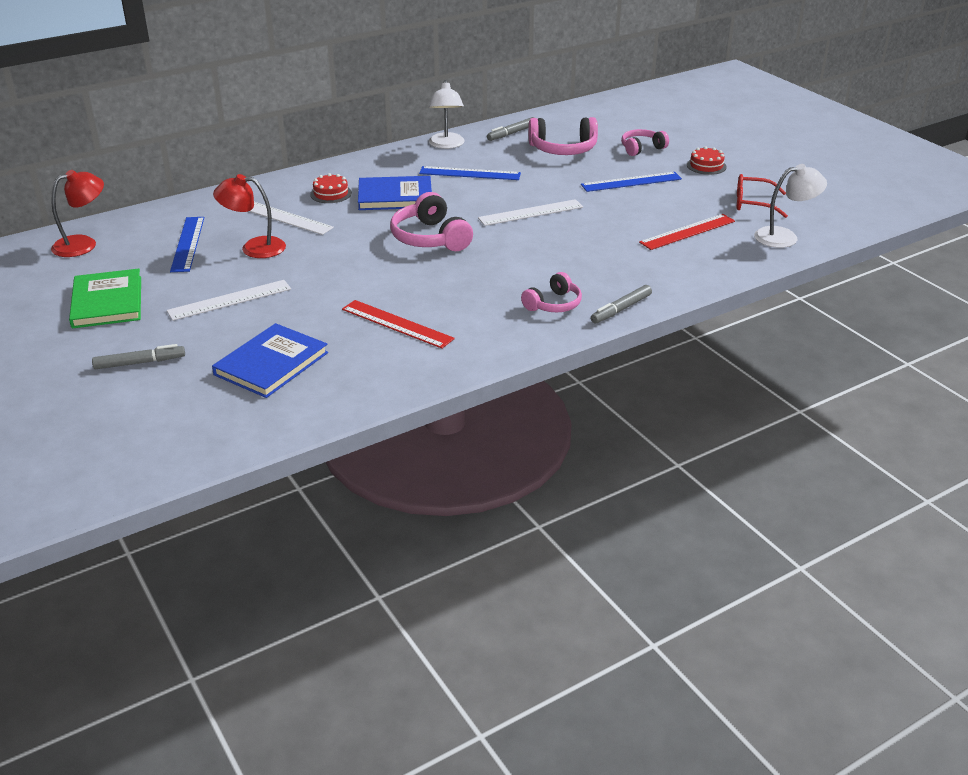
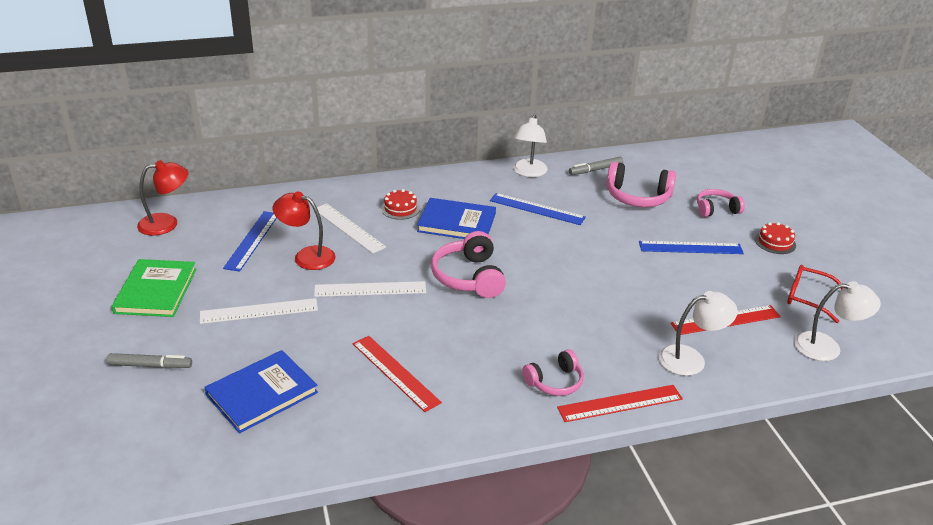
camera: 15 degrees right, 0 degrees up
(531, 212) = (576, 266): white ruler -> white ruler (370, 289)
(621, 309) = (620, 403): grey marker -> red ruler
(669, 265) = (691, 359): none -> white lamp

